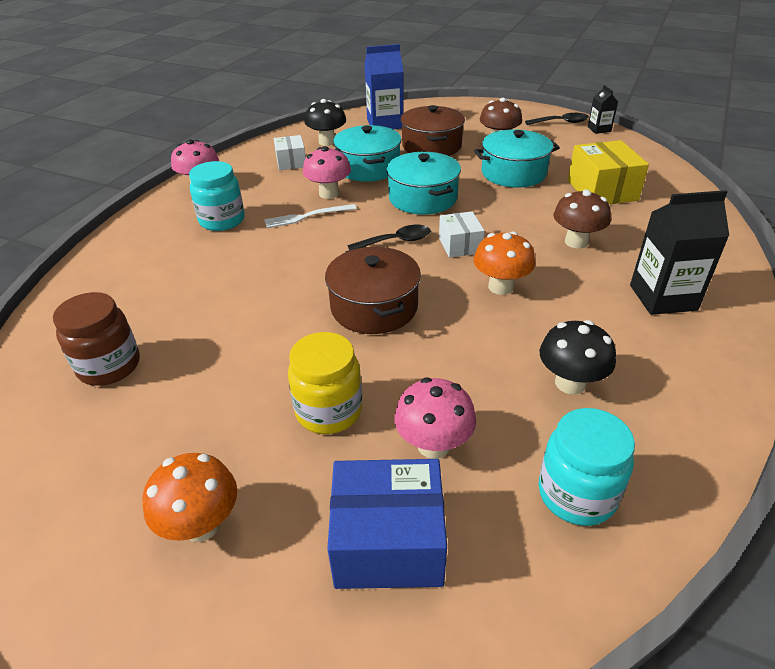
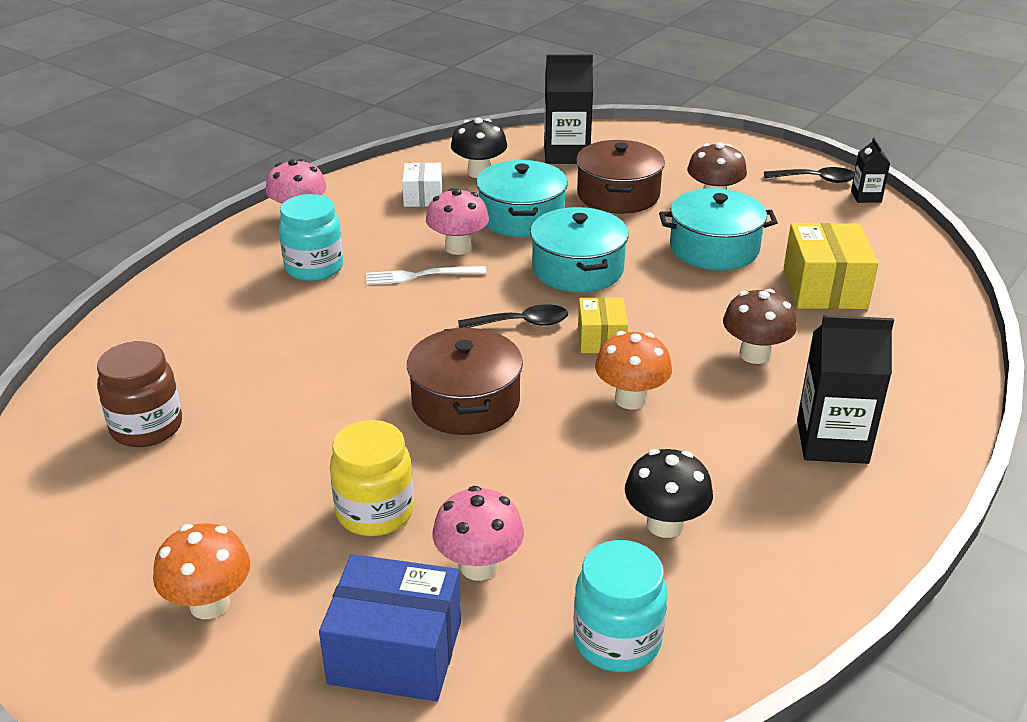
camera: 10 degrees right, 5 degrees down
(385, 124) = (566, 154): blue carton -> black carton
(460, 245) = (601, 339): white box -> yellow box

